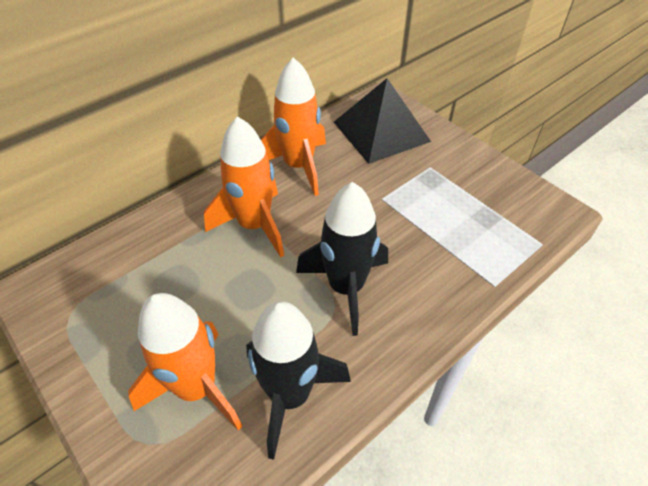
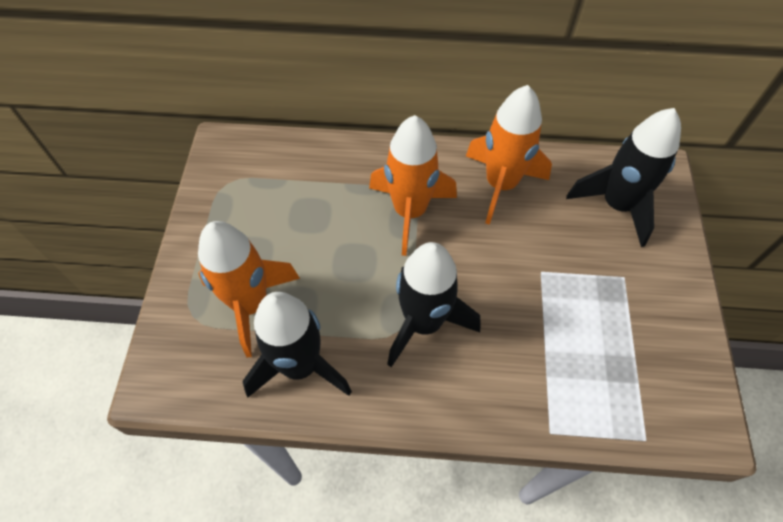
camera: 45 degrees right, 10 degrees up
(381, 131) = (617, 205): black pyramid -> black rocket

